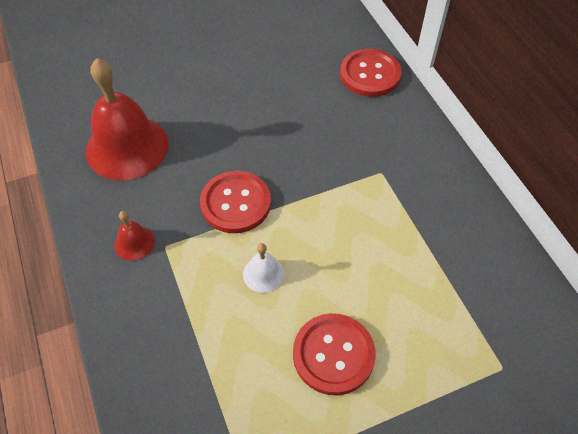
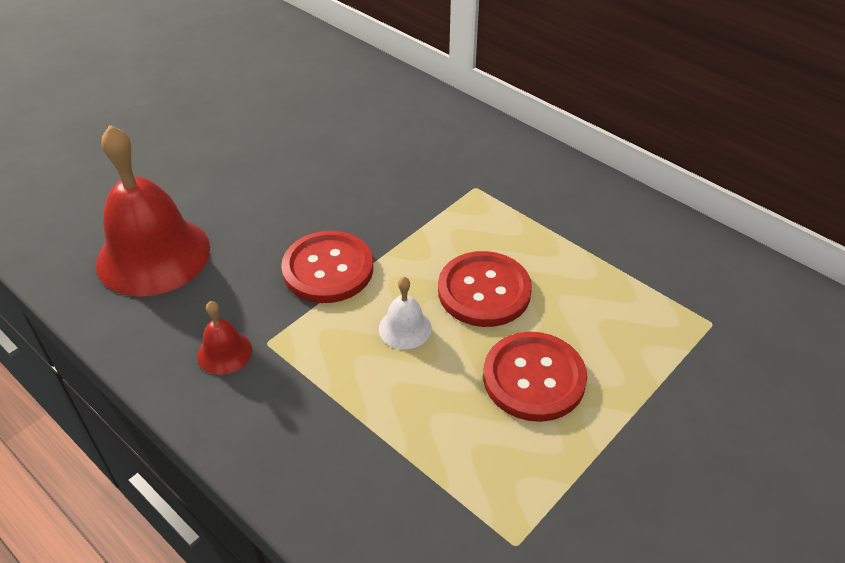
camera: 25 degrees left, 10 degrees down
(370, 74) = (405, 100): red button -> red button (484, 291)

